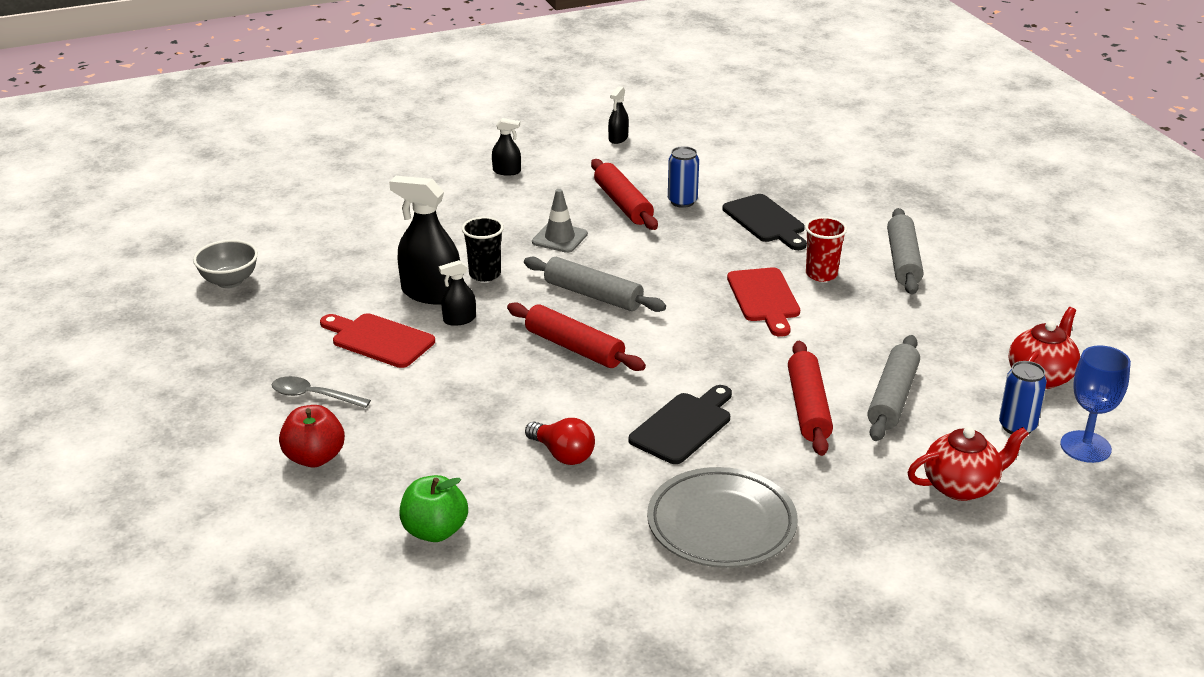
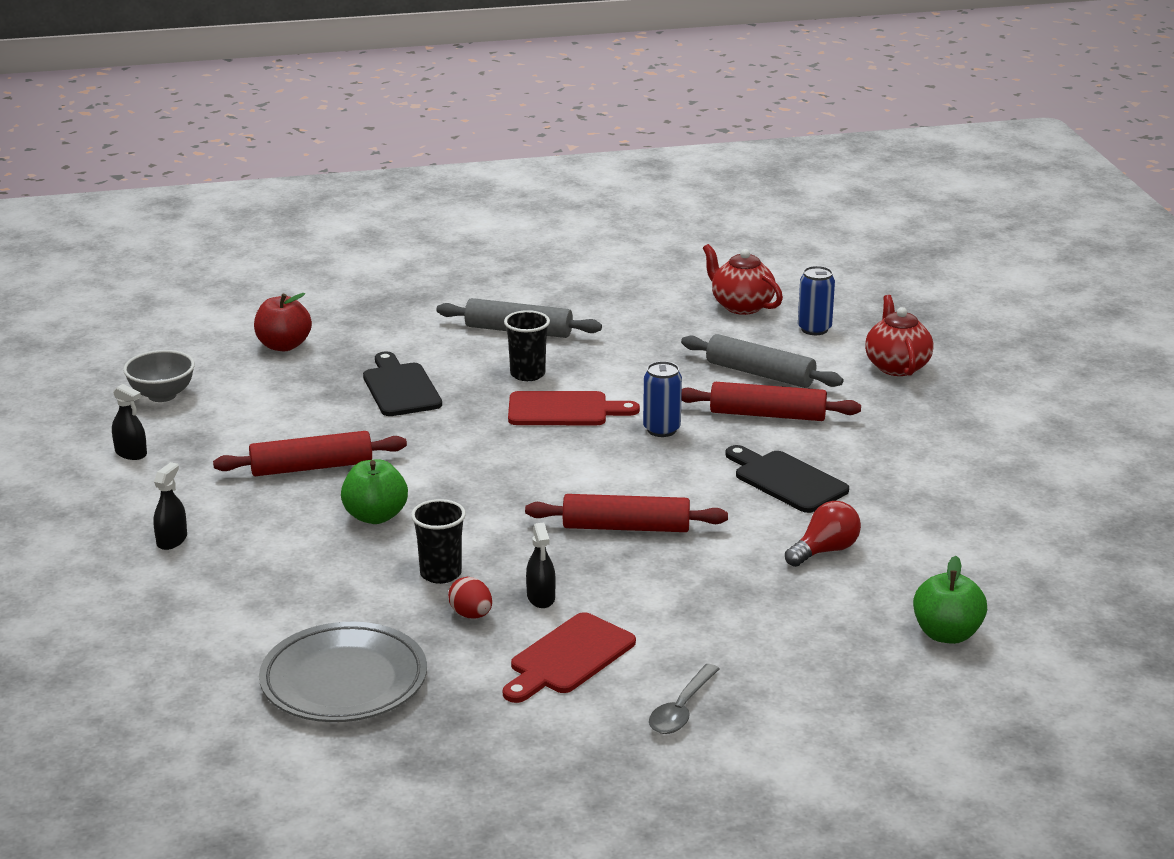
camera: 80 degrees left, 5 degrees down
(229, 281) = (370, 782): grey bowl -> grey bowl (162, 395)
(314, 458) = (809, 710): red apple -> red apple (283, 346)
(431, 293) = (471, 615): black spray bottle -> red egg
(559, 238) = (375, 516): grey traffic cone -> green apple
(574, 348) = (626, 527): red rolling pin -> red rolling pin turned 45 degrees clockwise
(593, 295) = (518, 506): grey rolling pin -> none
(682, 201) = (327, 430): blue can -> blue can (661, 430)
(721, 524) = (942, 479): grey plate -> grey plate (344, 681)
(765, 221) = (400, 388): black cutting board -> black cutting board turned 90 degrees counterclockwise
(821, 274) = (527, 374): red cup -> black cup
(1085, 447) = (847, 308): blue goblet -> none

